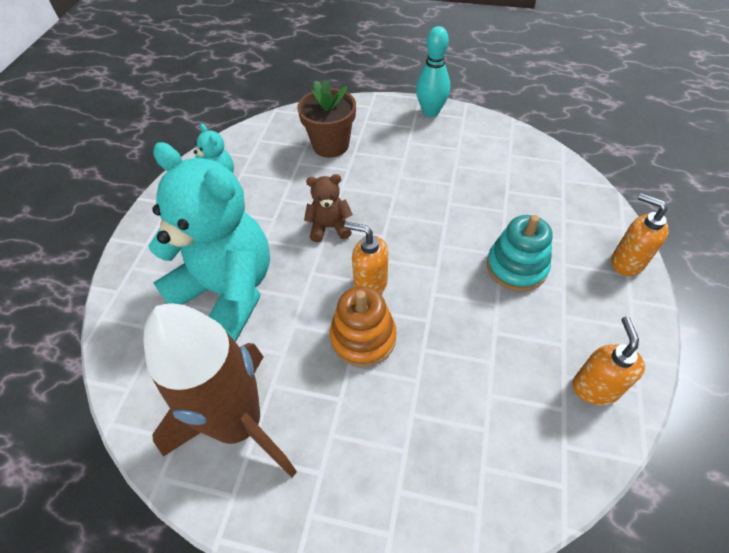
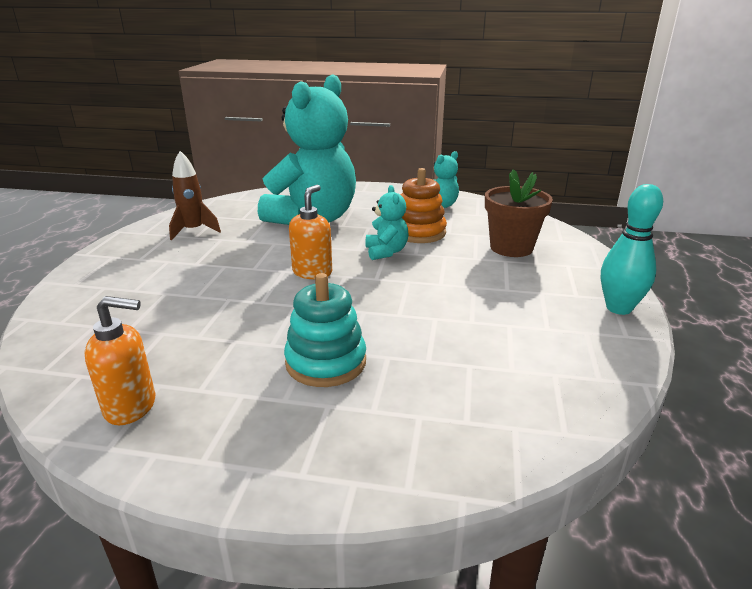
camera: 85 degrees right, 25 degrees down
(239, 424) = (194, 231): brown rocket -> brown rocket, size x0.49
(329, 227) = (386, 252): brown teddy bear -> turquoise teddy bear
(363, 337) = (251, 270): orange stacking toy -> orange stacking toy (419, 232)
(626, 262) = (327, 477): orange soap dispenser -> none

